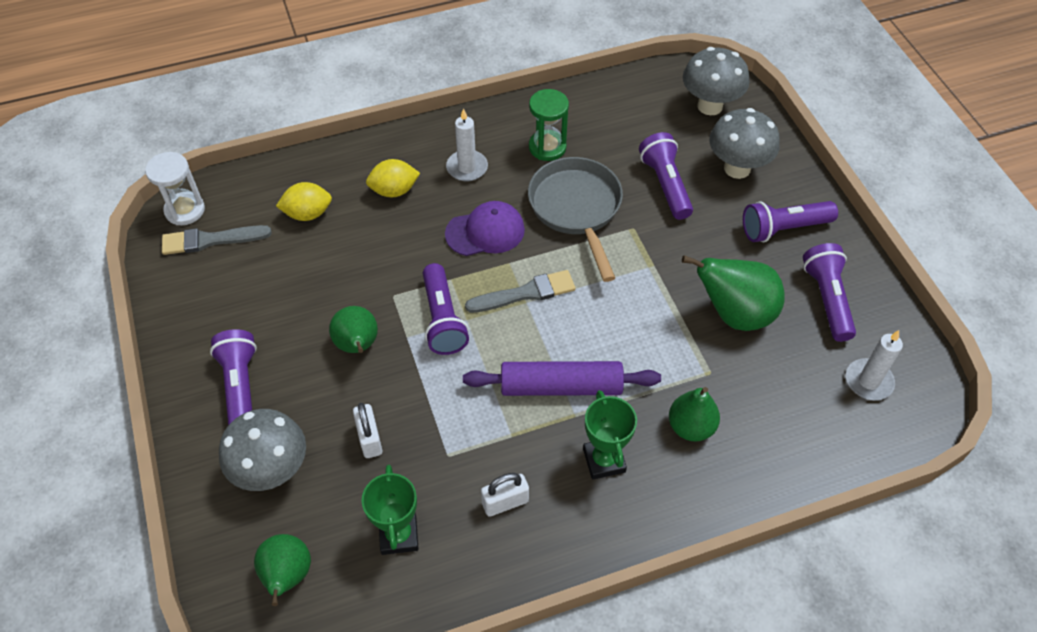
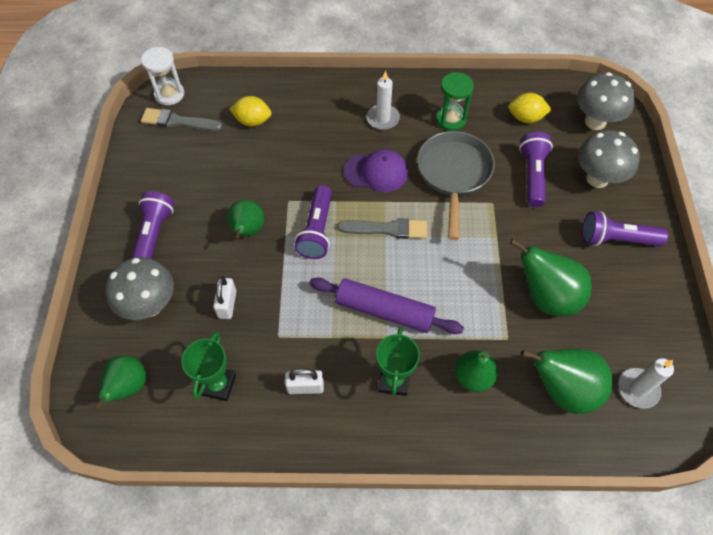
camera: 20 degrees right, 5 degrees up
(394, 190) = (321, 121): yellow lemon -> yellow lemon (526, 118)
(791, 408) = (562, 389): none -> green pear
(827, 299) = (629, 309): purple flashlight -> none

